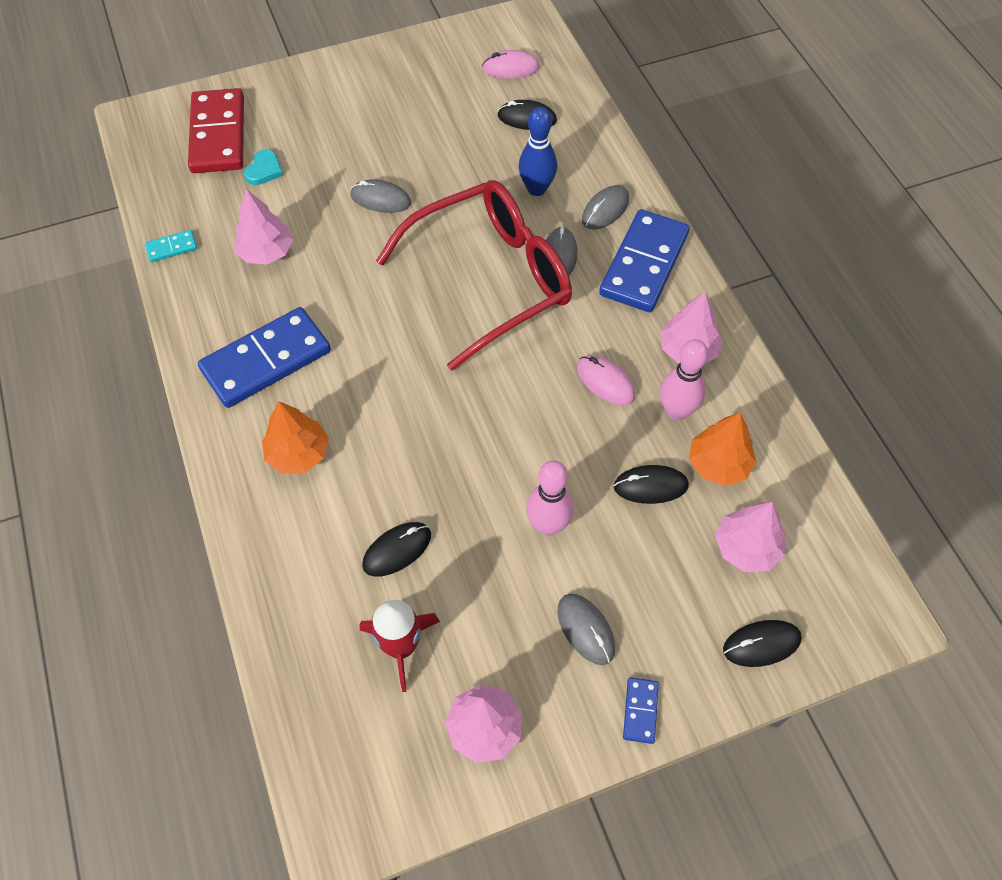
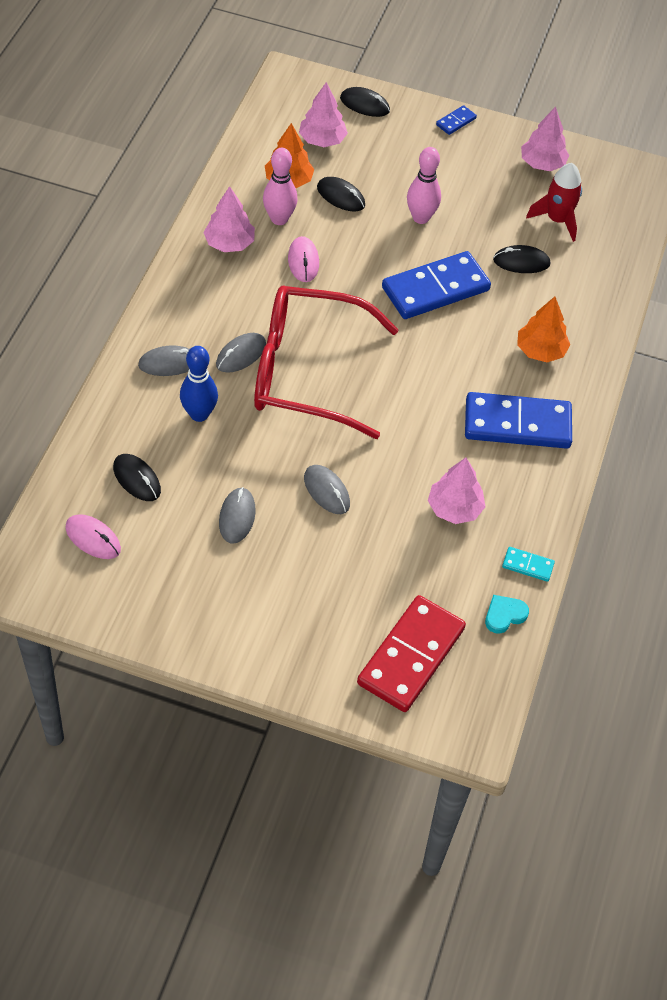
camera: 145 degrees left, 5 degrees down
(264, 170) = (398, 587): turquoise heart -> turquoise heart (504, 615)
(585, 629) = (449, 165): grey mouse -> grey mouse (237, 517)
(643, 264) = (190, 309): blue domino -> blue domino (435, 289)

